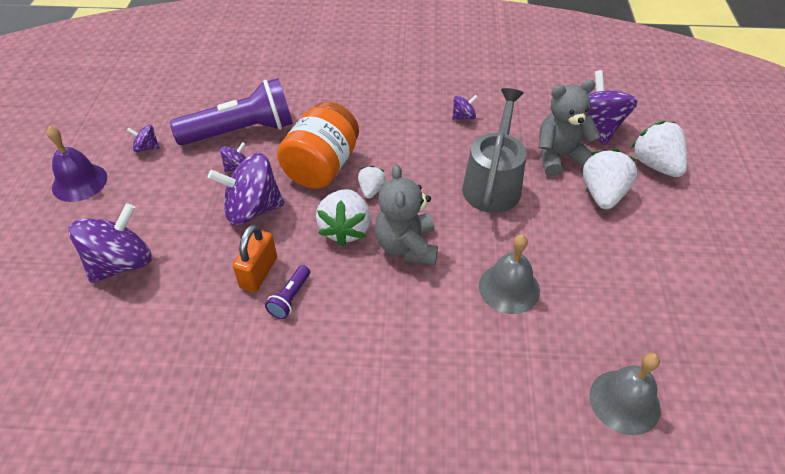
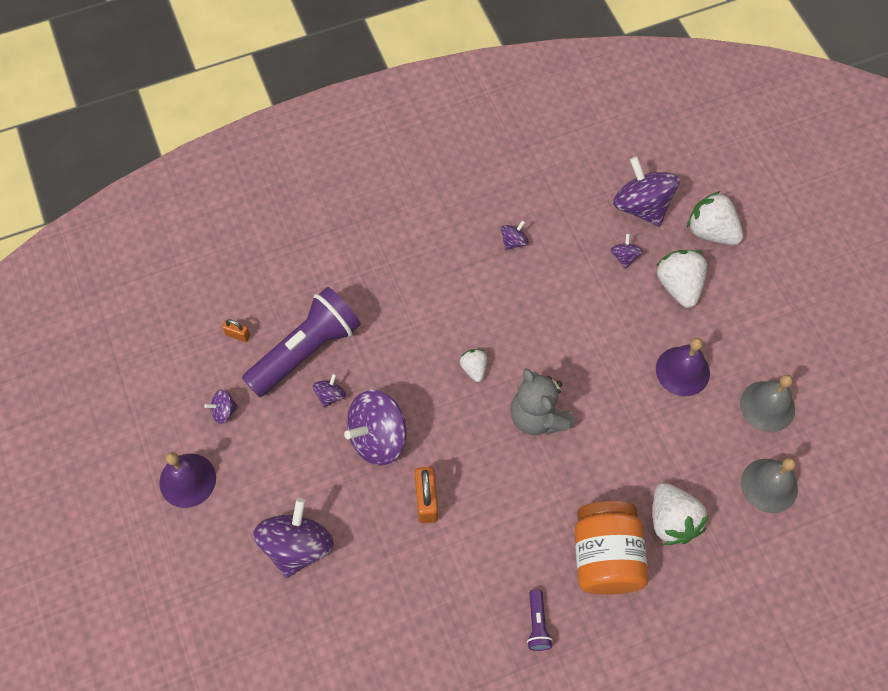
camera: 25 degrees left, 15 degrees up
(198, 105) = (238, 335): none -> orange padlock
(290, 298) = (468, 512): purple flashlight -> purple flashlight (537, 624)
(322, 167) = (412, 361): orange jar -> orange jar (605, 556)
(345, 229) = (475, 422): white strawberry -> white strawberry (672, 521)
(493, 183) = (579, 313): grey watering can -> none
(509, 288) = (642, 421): grey bell -> grey bell (767, 406)
(559, 157) = (624, 257): grey teddy bear -> purple spinning top
(573, 261) = (682, 371): none -> purple bell

